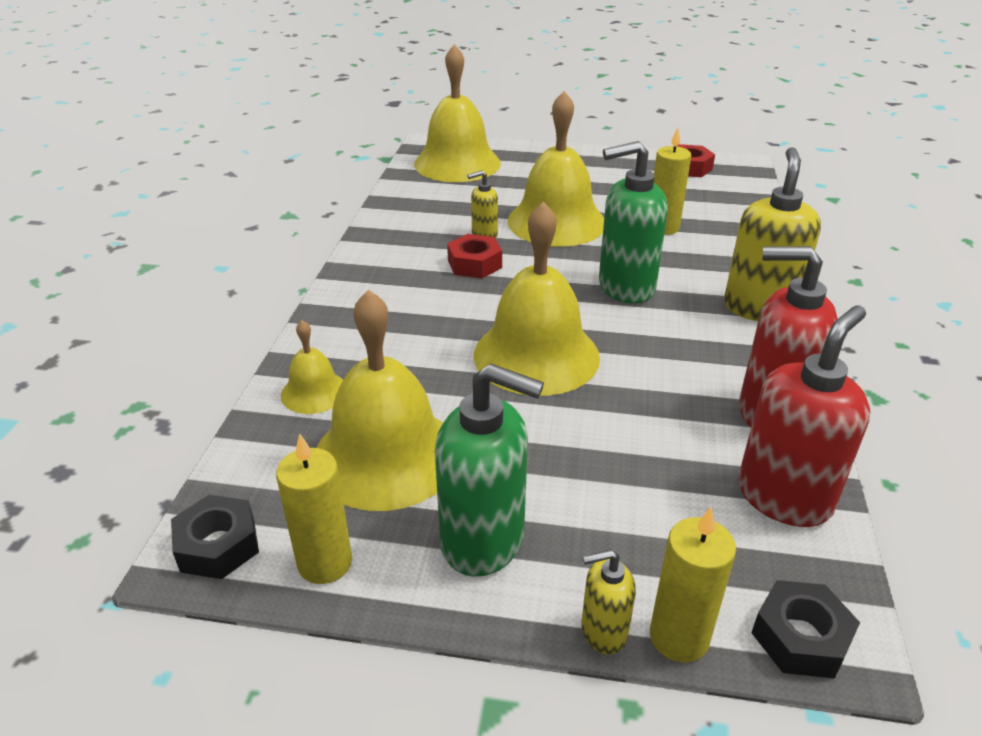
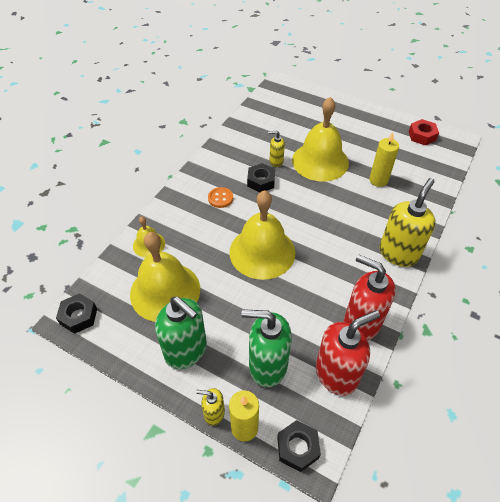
camera: 20 degrees right, 15 degrees up
(325, 563) = (117, 339): yellow candle -> none
(416, 299) = (220, 198): none -> orange button
(457, 163) = (287, 102): yellow bell -> none
(474, 264) = (261, 181): red nut -> black nut
(625, 287) = (332, 219): green soap dispenser -> green soap dispenser (267, 366)

